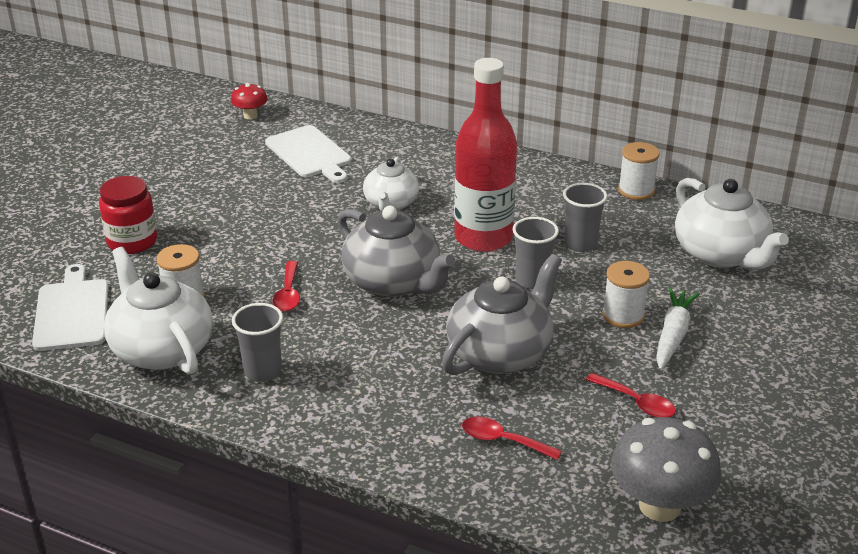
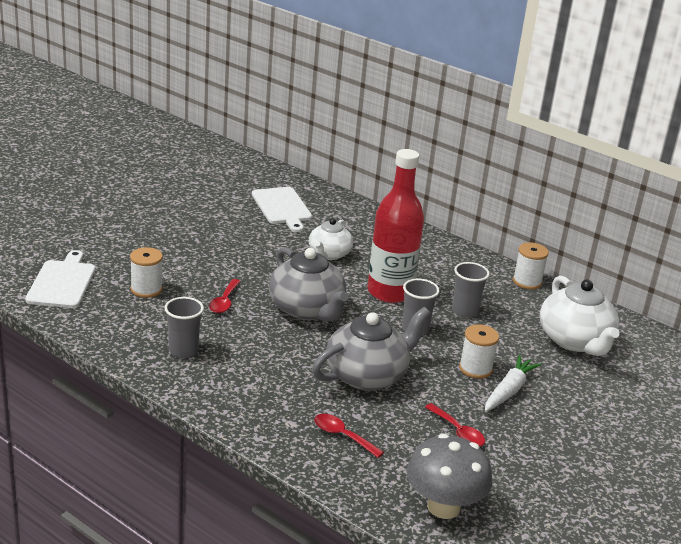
camera: 10 degrees right, 5 degrees down
(132, 241) = (125, 243): red jar -> none
(161, 349) = (116, 320): white teapot -> none
(250, 115) = (248, 172): red mushroom -> none

